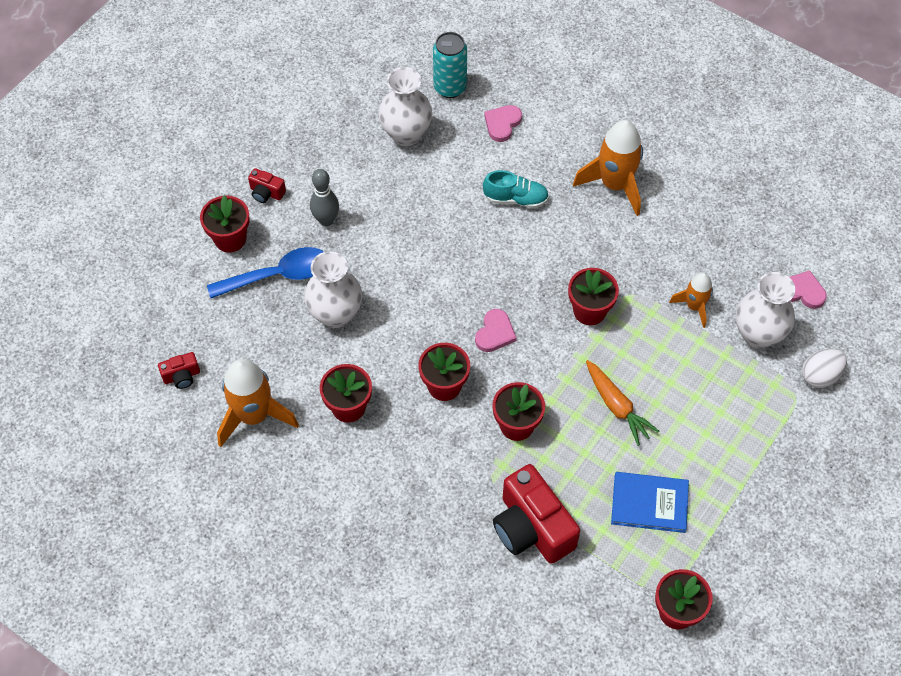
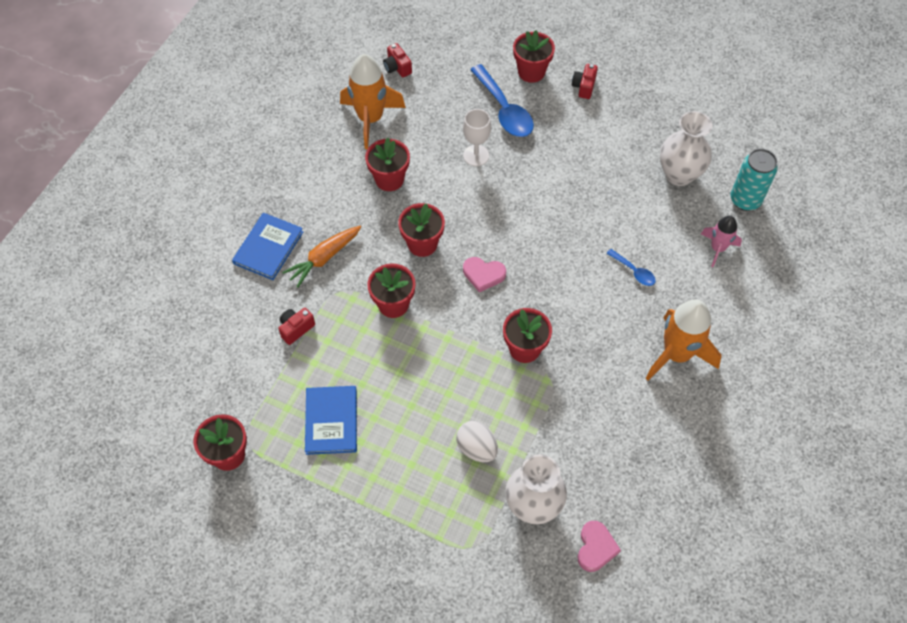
camera: 80 degrees right, 0 degrees up
(326, 220) = (568, 132): grey bowling pin -> none
(335, 314) = (476, 155): white vase -> white goblet
(417, 548) = (268, 248): none -> blue book
(502, 124) = (717, 248): pink heart -> pink rocket
(516, 199) = (634, 271): turquoise shoe -> blue spoon
(532, 528) = (296, 329): red camera -> red camera, size x0.46
(617, 406) = (426, 383): orange carrot -> orange carrot (323, 258)
(694, 306) = (552, 441): orange rocket -> none
(820, 376) = (497, 571): white egg -> white egg (477, 448)

